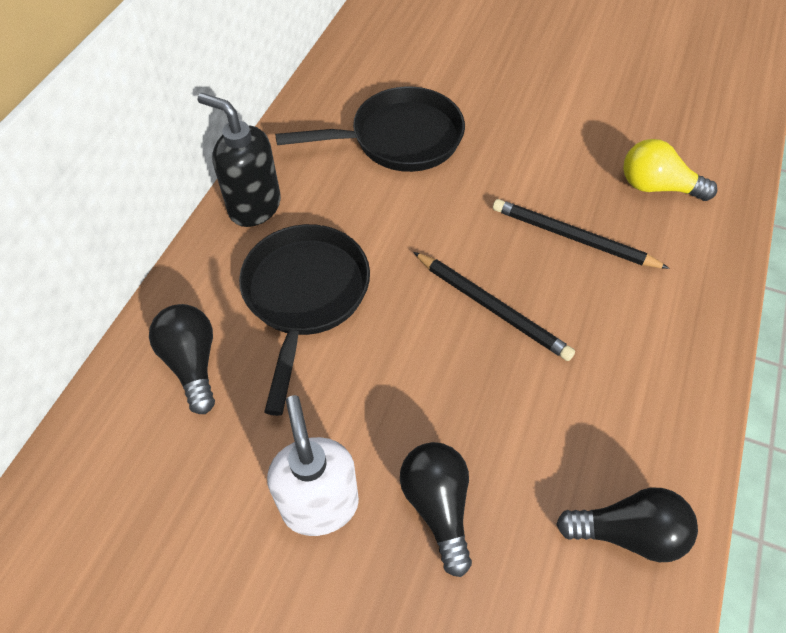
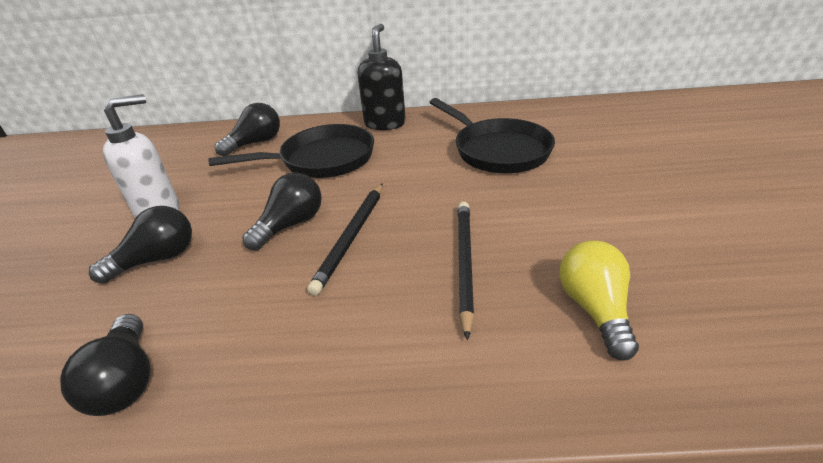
camera: 70 degrees right, 20 degrees down
(439, 356) = (291, 225): none -> black light bulb

